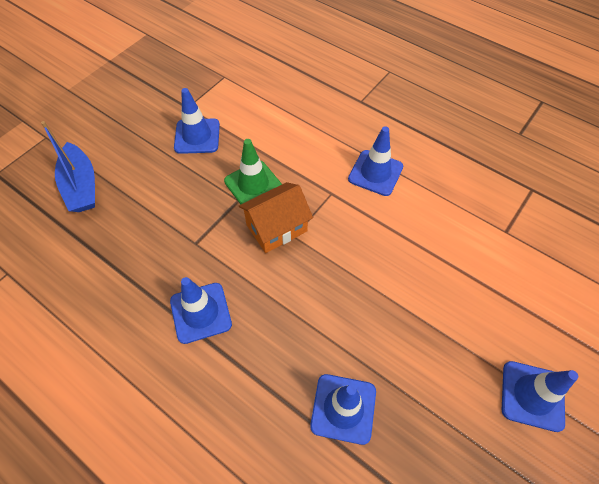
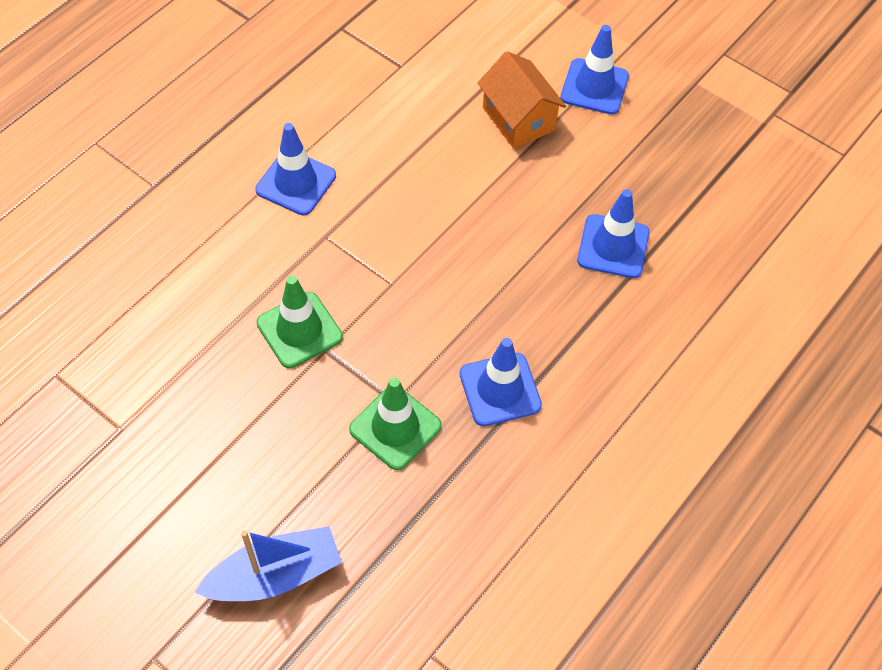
camera: 90 degrees left, 0 degrees up
(175, 244) = (395, 427): none -> green traffic cone
(197, 136) = (191, 409): blue traffic cone -> none
(276, 228) = (377, 302): orange house -> orange house (518, 119)

